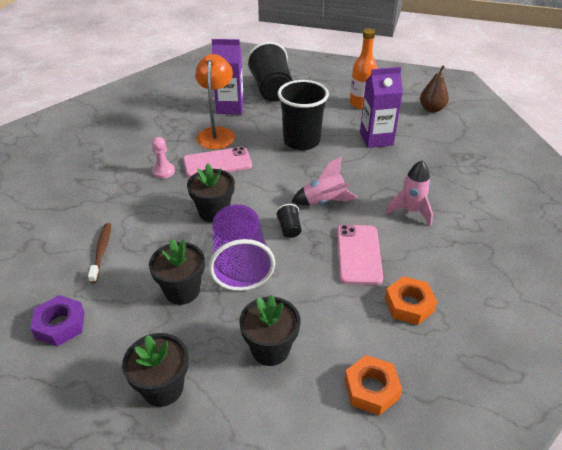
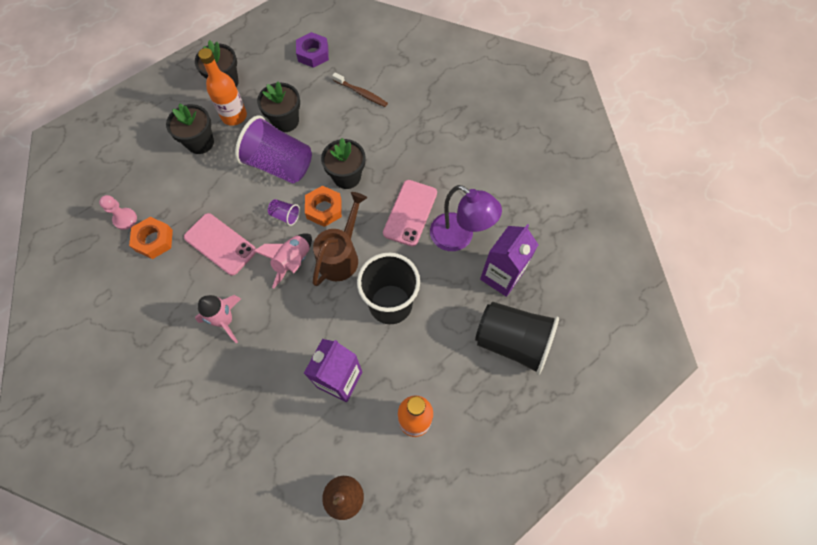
camera: 125 degrees right, 25 degrees up
(163, 171) = (428, 168): pink pawn -> pink pawn (125, 219)
(209, 342) = (234, 116): none -> orange bottle
(217, 133) = (459, 237): orange lamp -> purple lamp
(289, 229) = (285, 216): black cup -> purple cup
(290, 180) = (341, 255): none -> brown watering can
(371, 389) = (129, 174): orange nut -> orange nut (324, 209)

